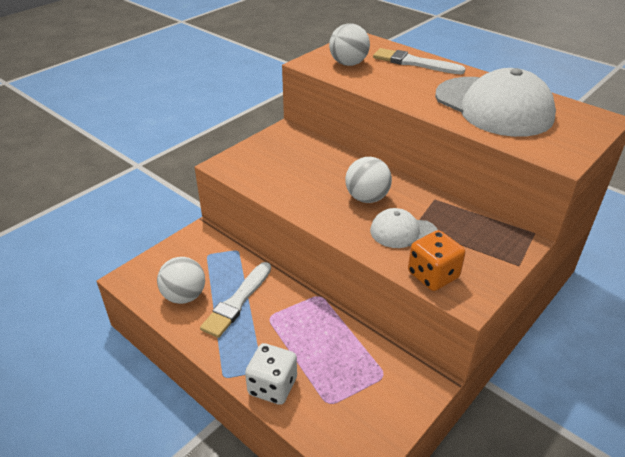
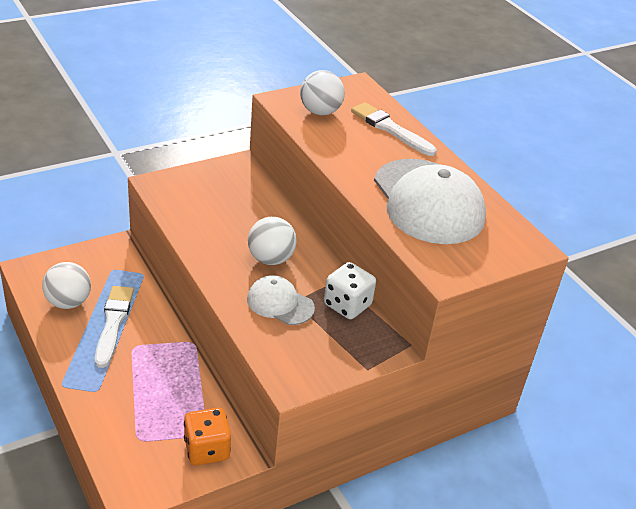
camera: 15 degrees right, 0 degrees up
(237, 301) = (113, 323): white brush -> white brush turned 135 degrees clockwise
(272, 386) = (98, 408): white dice -> white dice (347, 305)
(433, 275) = (276, 351): orange dice -> orange dice (207, 449)

